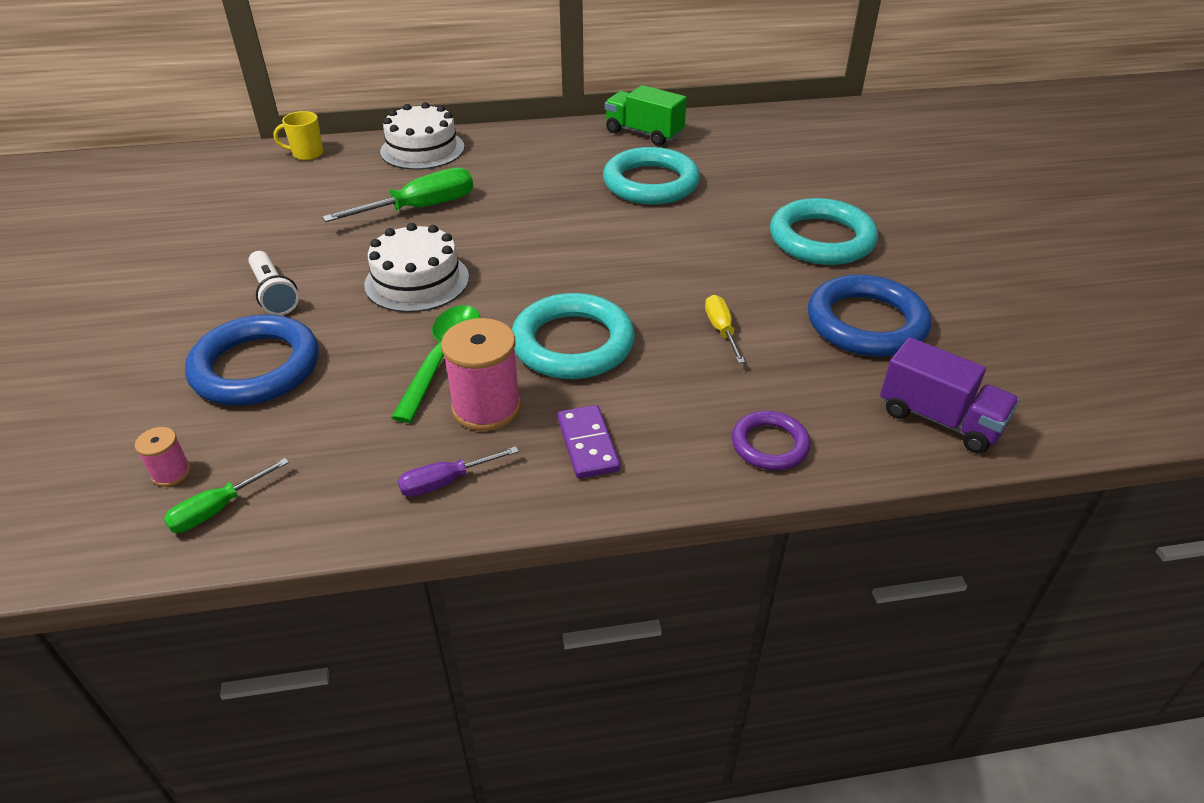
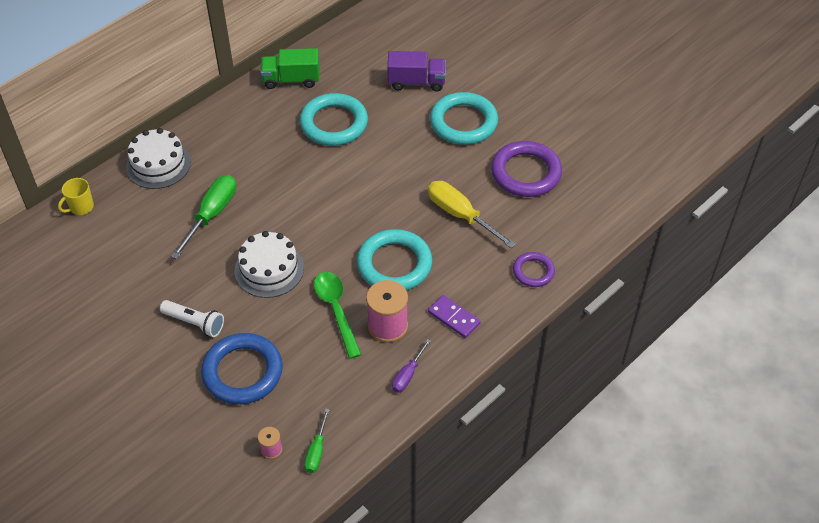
camera: 35 degrees left, 10 degrees up
(721, 330) = (460, 215): yellow screwdriver -> yellow screwdriver, size x1.79
(866, 323) = (526, 173): blue ring -> purple ring
(939, 419) = (594, 216): purple truck -> purple truck (416, 82)

